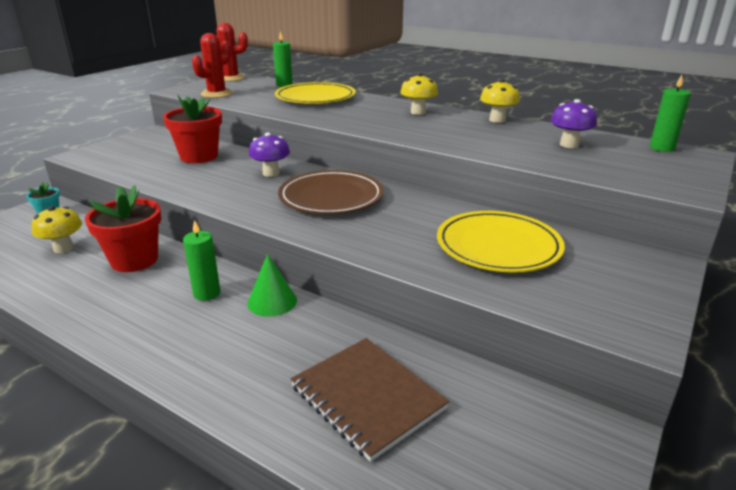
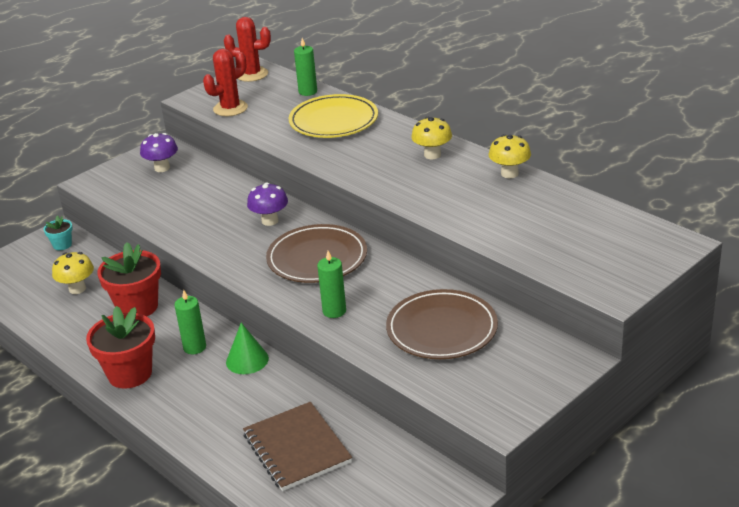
camera: 15 degrees right, 5 degrees up
(199, 156) = (205, 191): red flower pot -> red flower pot (130, 374)
(498, 246) = (442, 329): yellow plate -> brown plate
(569, 145) = (555, 220): purple mushroom -> purple mushroom (162, 168)
(661, 148) = (648, 231): green candle -> green candle (334, 311)

